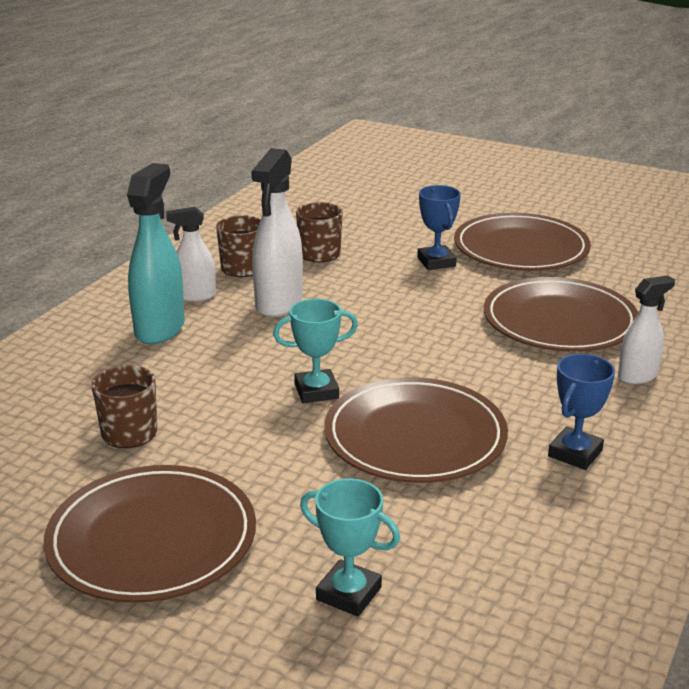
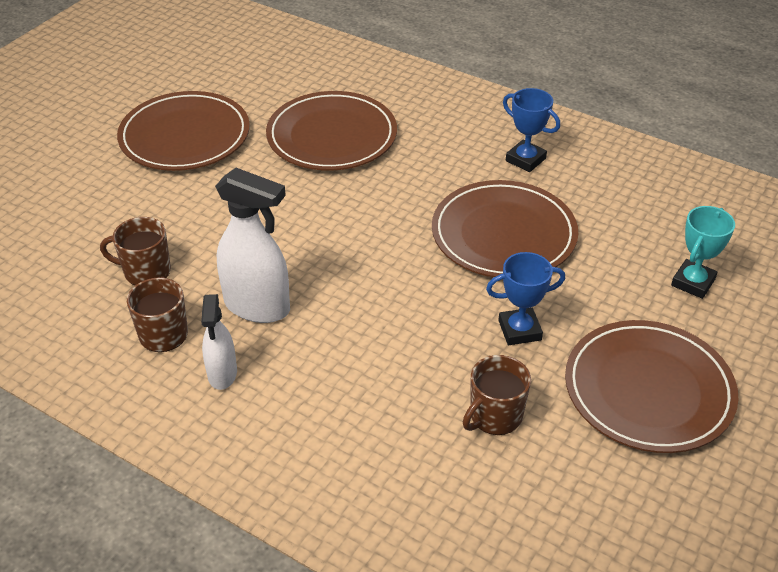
camera: 85 degrees left, 15 degrees up
(160, 329) = (293, 402): turquoise spray bottle -> none
(316, 391) = (431, 286): turquoise trophy -> none
(436, 262) = (196, 191): blue trophy -> blue trophy (519, 330)
(638, 376) = (424, 114): white spray bottle -> none

